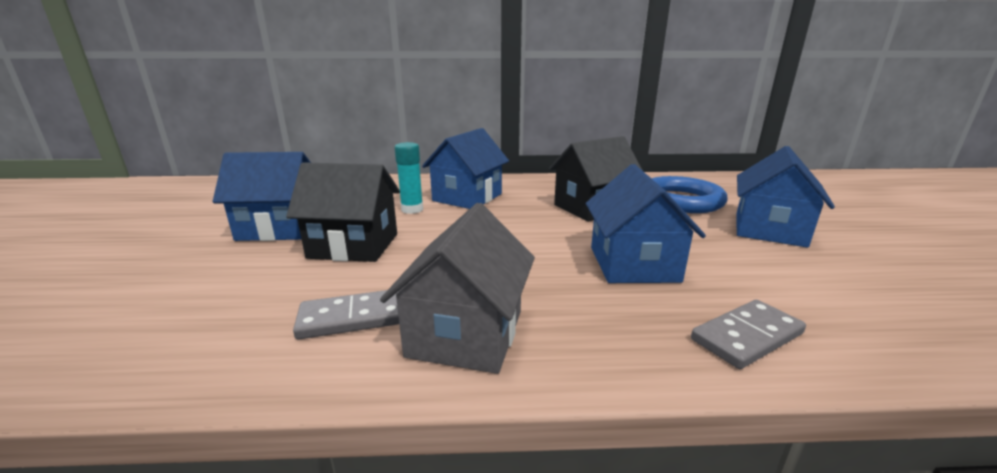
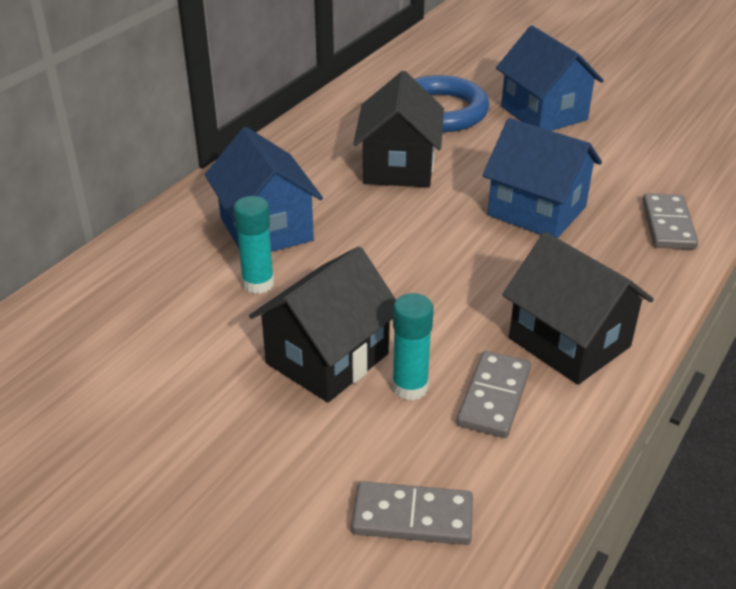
camera: 55 degrees left, 15 degrees up
(177, 325) = (412, 517): none -> grey domino
(280, 228) = (198, 408): blue house -> none
(342, 280) = (410, 387): none -> turquoise glue stick
(466, 333) = (569, 342): grey house -> black house

